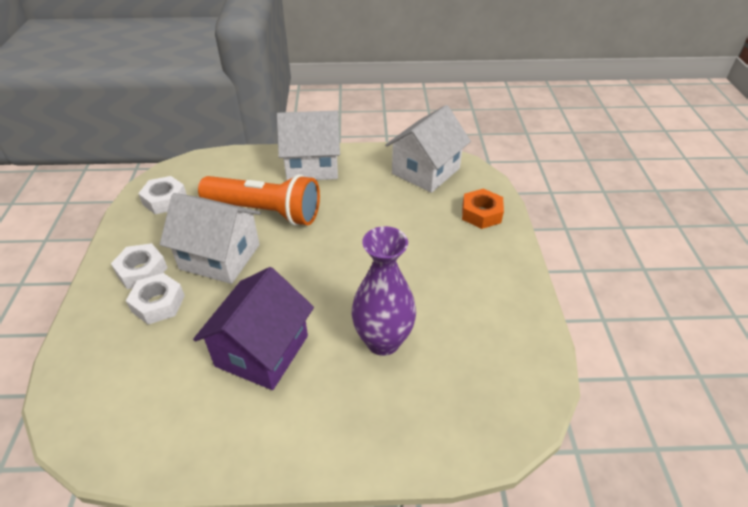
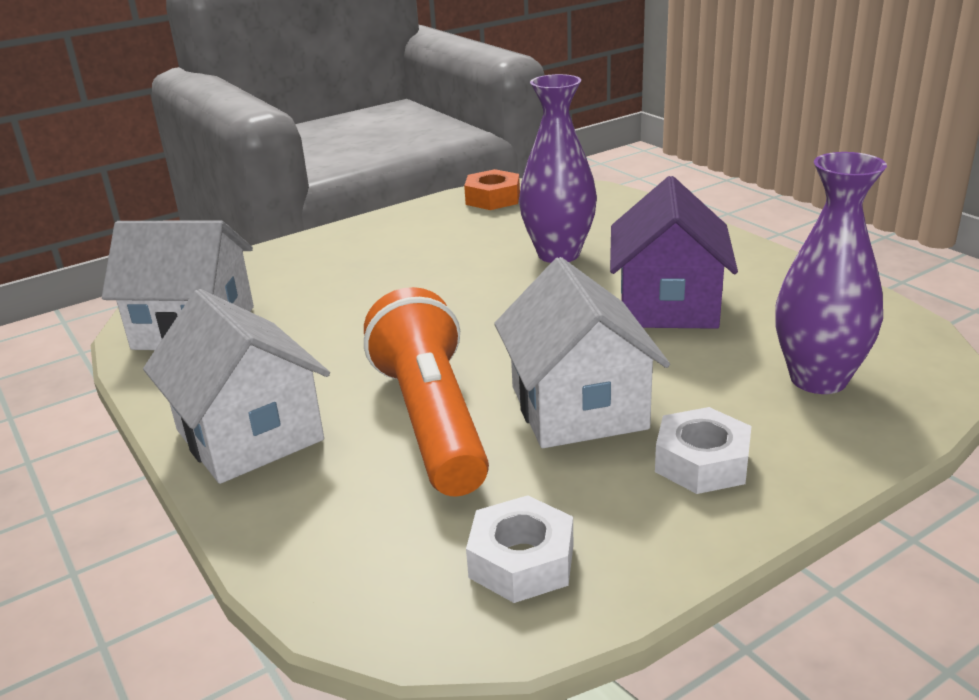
camera: 120 degrees left, 15 degrees down
(128, 358) = (818, 379): none -> purple vase
(158, 303) = (724, 408): white nut -> none
(262, 350) = (668, 305): purple house -> purple house turned 75 degrees counterclockwise
(481, 213) = (276, 265): orange nut -> orange nut (493, 198)

